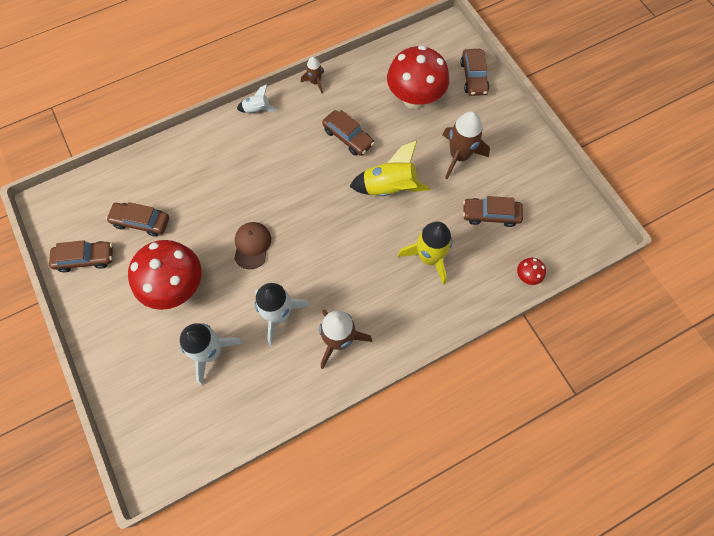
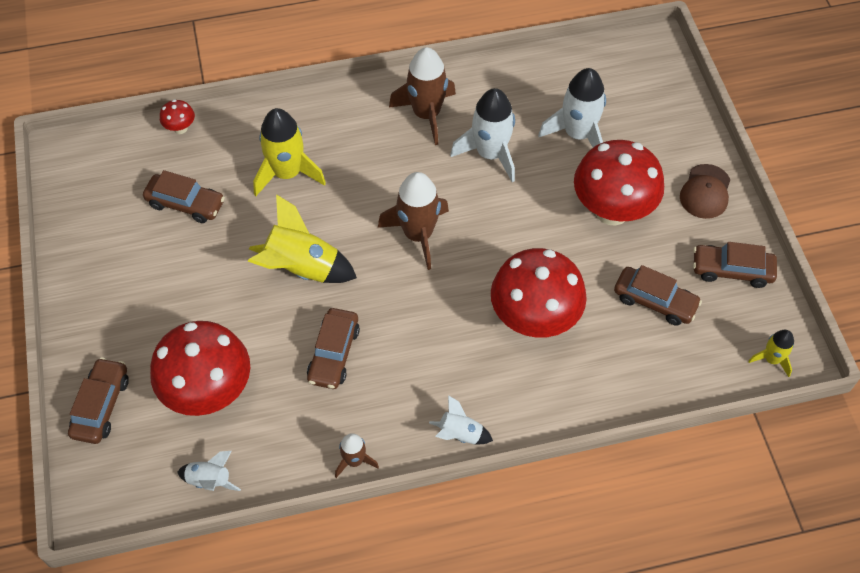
camera: 165 degrees left, 10 degrees down
(61, 200) = (771, 359): none -> yellow rocket
(223, 190) = (534, 319): none -> red mushroom
(252, 245) = (507, 237): brown cap -> brown cap (705, 192)
(348, 137) = (334, 354): brown car -> brown car turned 135 degrees counterclockwise
(393, 55) = (210, 480): none -> white rocket
(459, 156) = (186, 288): brown rocket -> brown rocket (418, 235)

